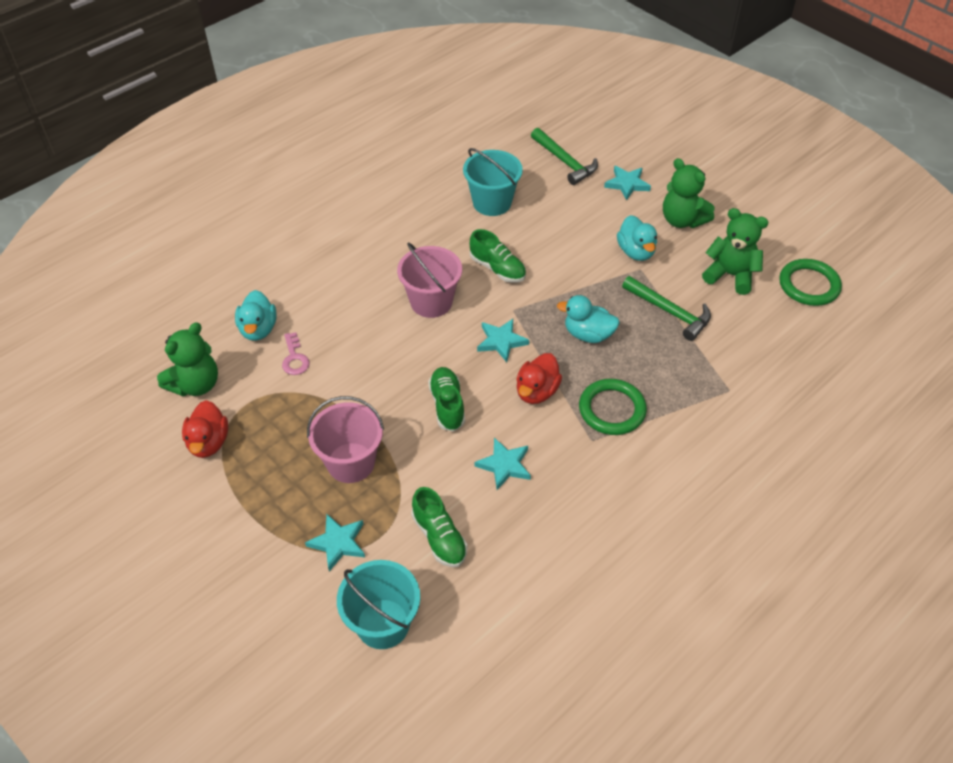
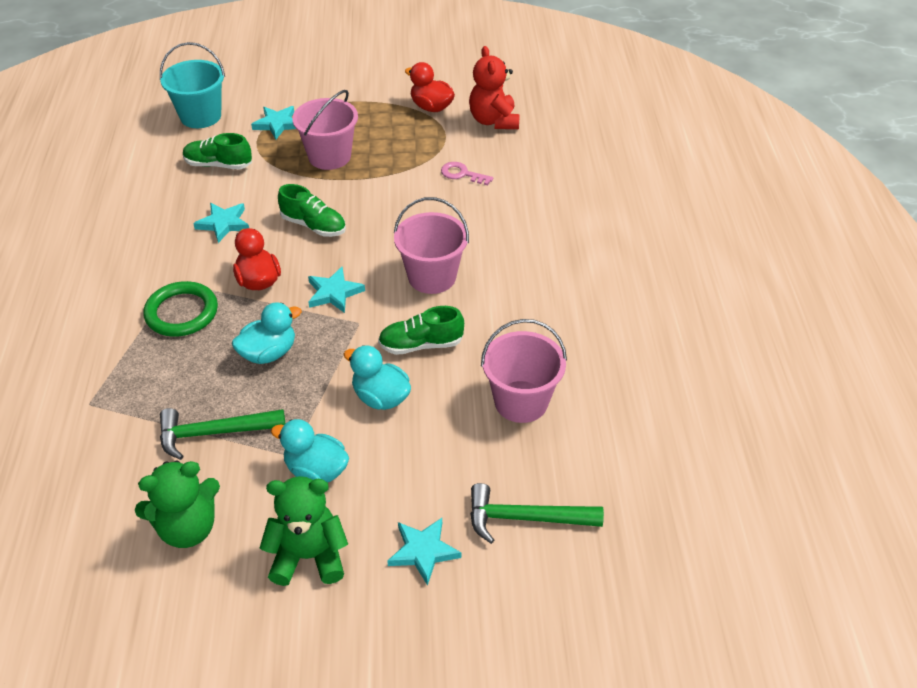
camera: 130 degrees right, 5 degrees down
(196, 384) = (494, 121): green teddy bear -> red teddy bear
(258, 329) = (517, 170): turquoise duck -> turquoise duck (380, 397)
(492, 202) = (521, 401): turquoise bucket -> pink bucket
(809, 285) = (84, 592): green ring -> none

